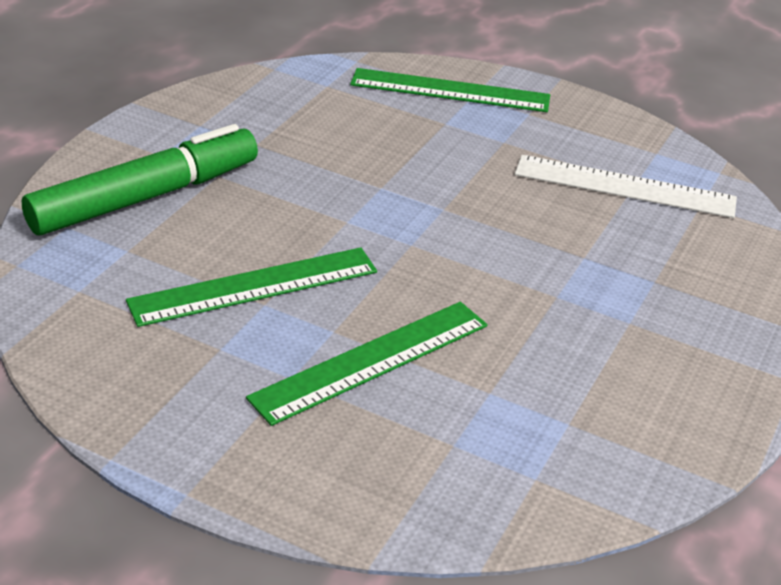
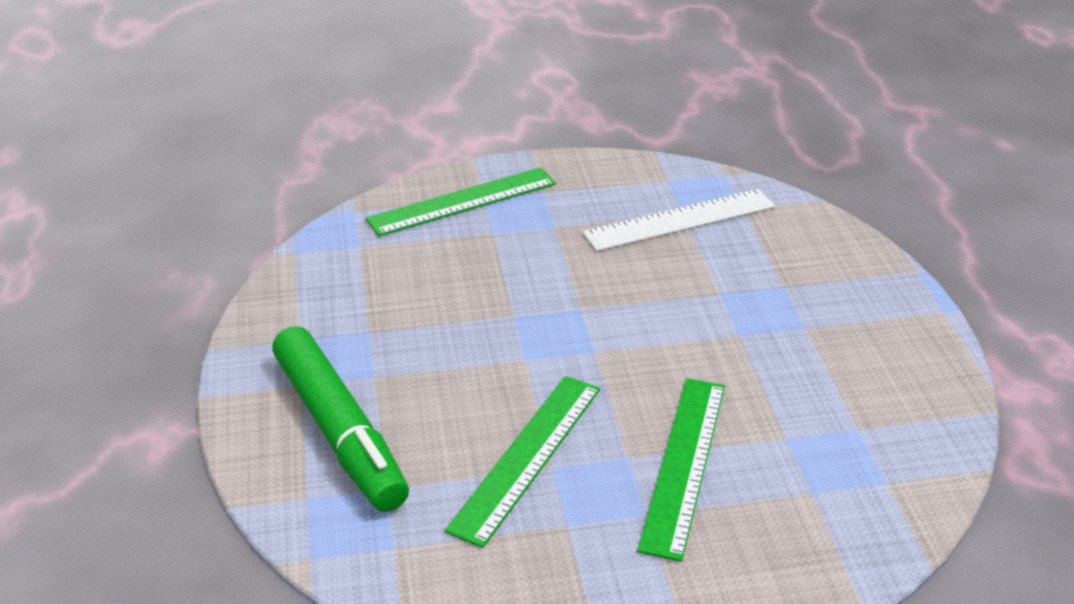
camera: 35 degrees left, 0 degrees up
(145, 197) = (340, 431): green marker -> green marker turned 135 degrees clockwise

